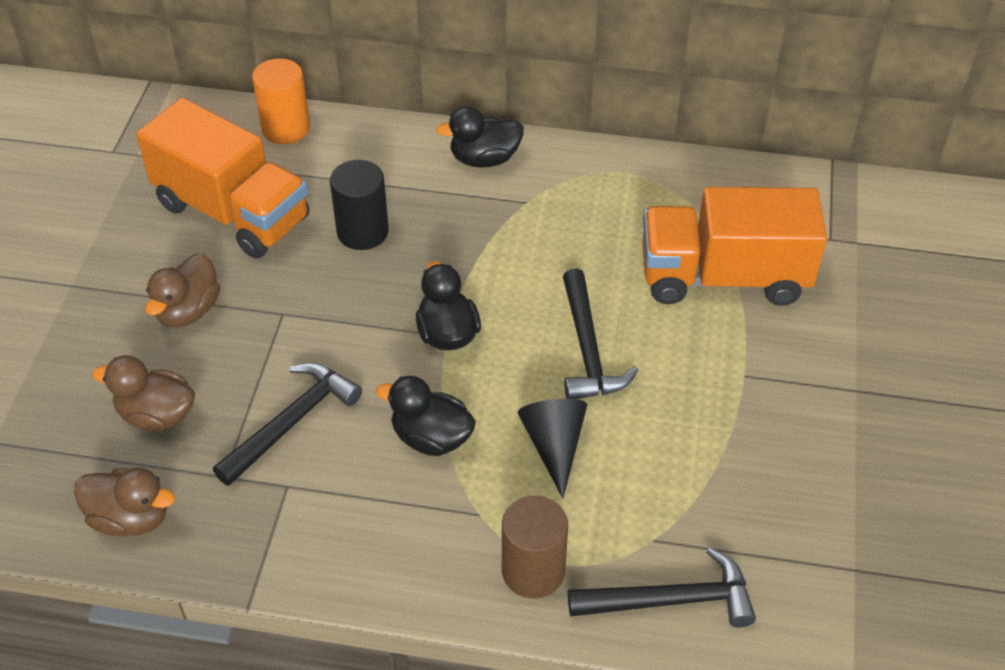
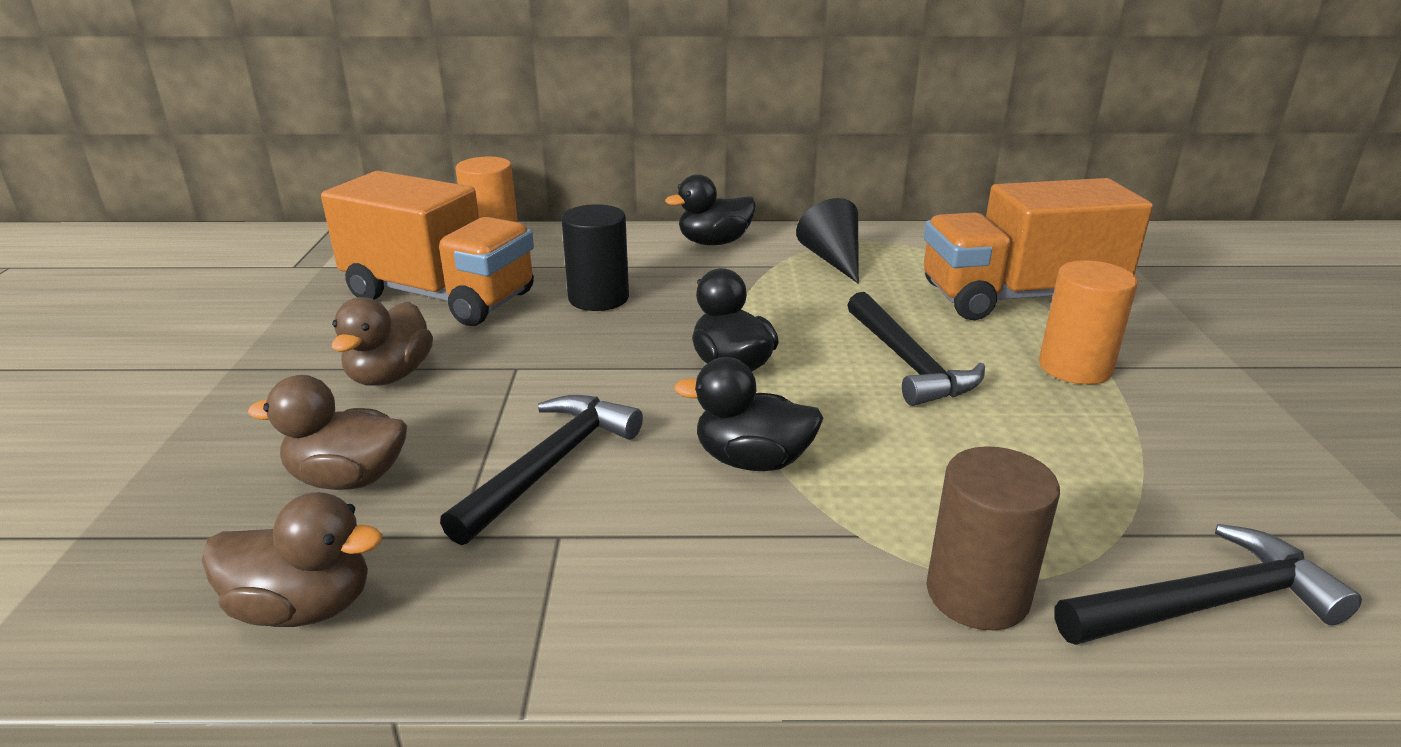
camera: 10 degrees left, 20 degrees down
(554, 446) = (921, 451): black cone -> black cone (833, 260)
(718, 373) = (1075, 367): none -> orange cylinder

